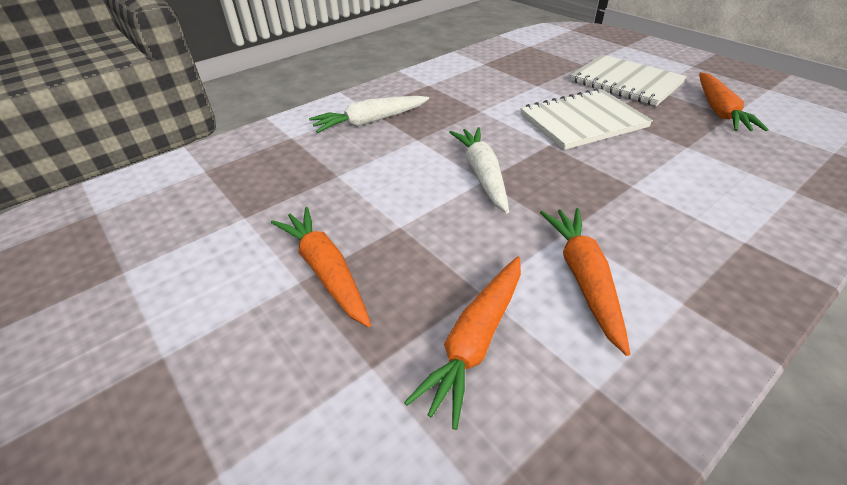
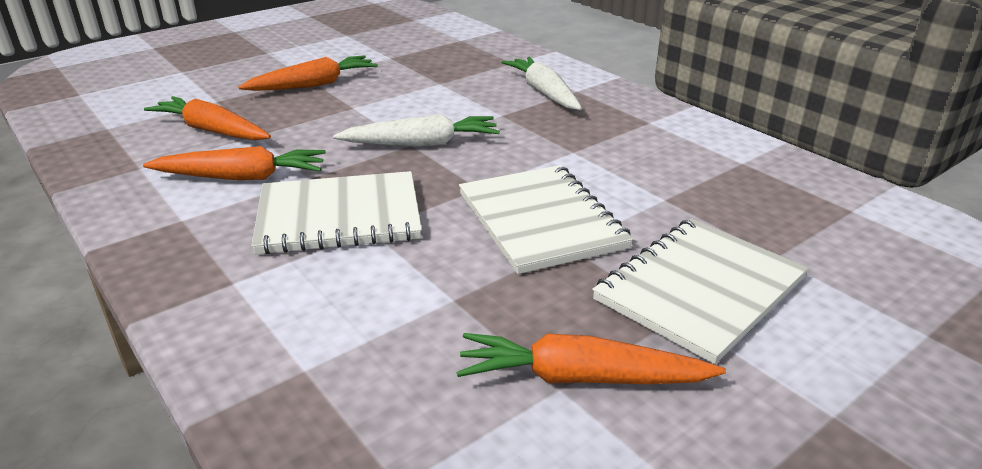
camera: 90 degrees right, 10 degrees down
(622, 203) = (339, 216): none -> white notebook

